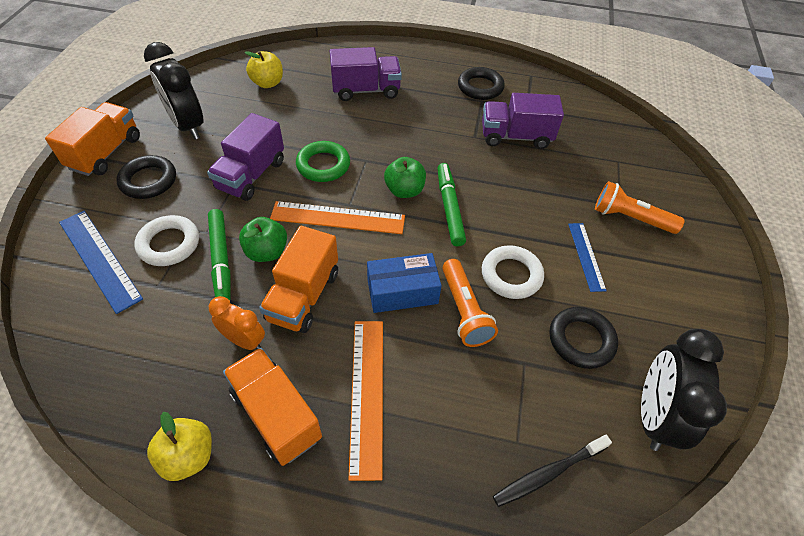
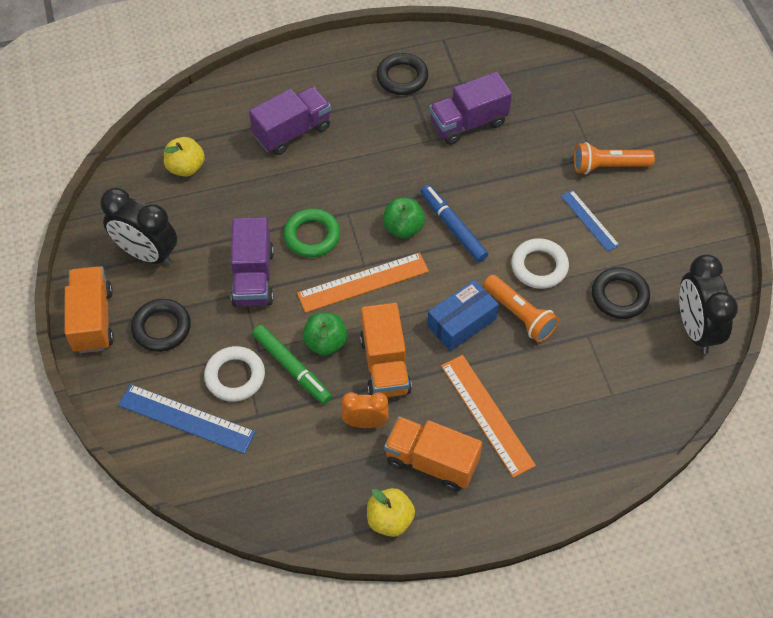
camera: 25 degrees left, 5 degrees up
(449, 208) = (453, 227): green marker -> blue marker
(548, 473) = (643, 404): black toothbrush -> none

